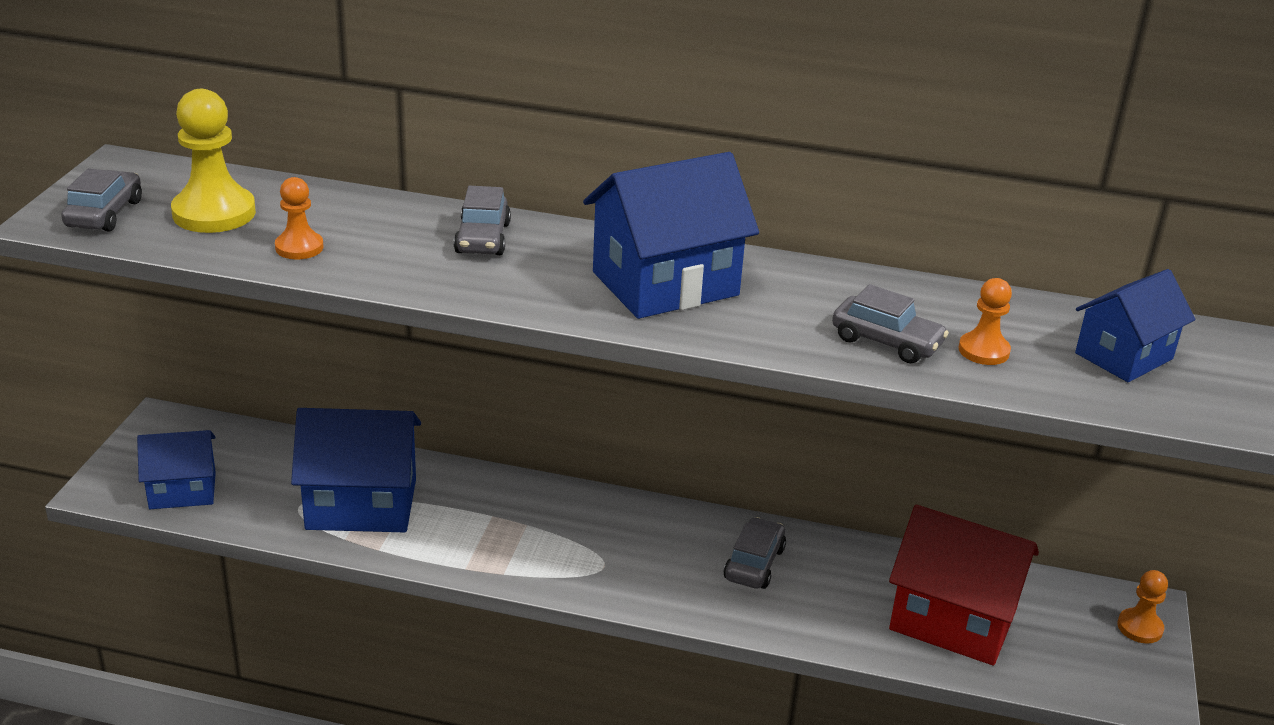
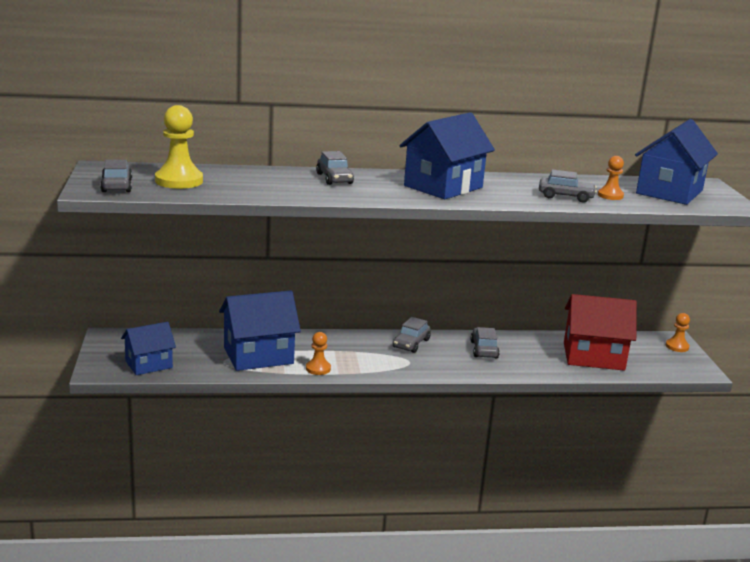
camera: 20 degrees left, 10 degrees down
(299, 247) = (242, 189): orange pawn -> orange pawn (318, 369)
(632, 525) = (411, 344): none -> grey car
(1124, 356) = (669, 192): blue house -> blue house, size x1.61

